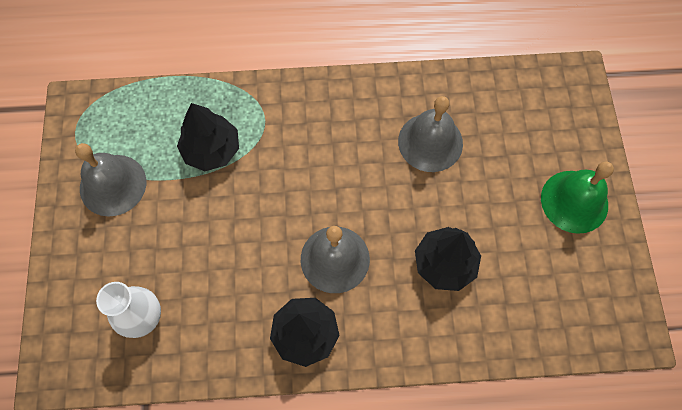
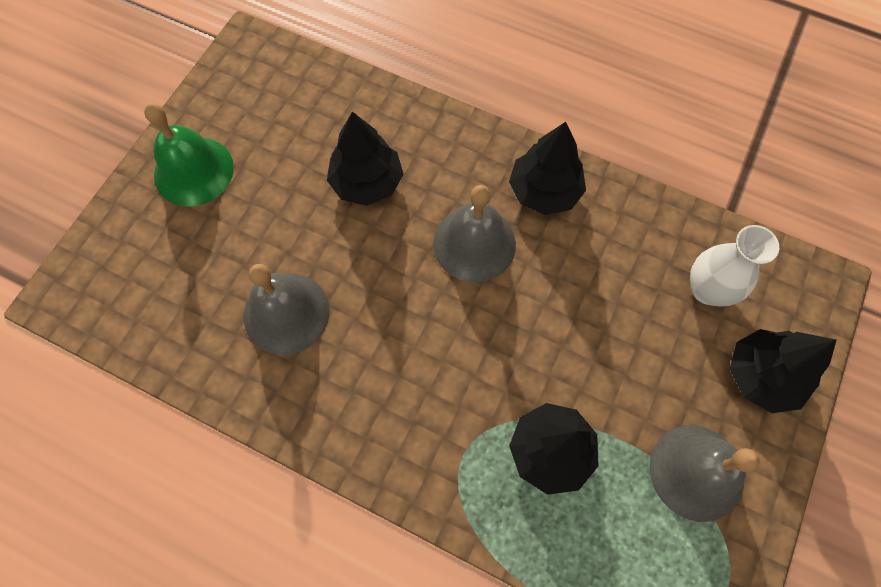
camera: 150 degrees left, 0 degrees up
(85, 272) = (762, 376): none -> black tree

